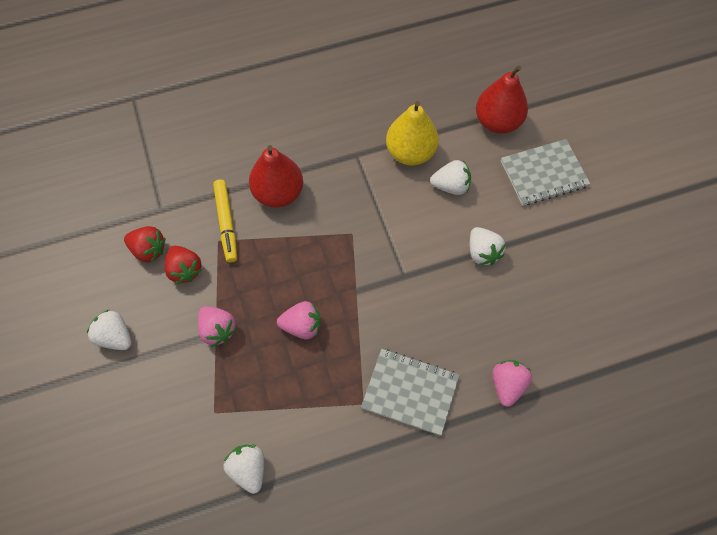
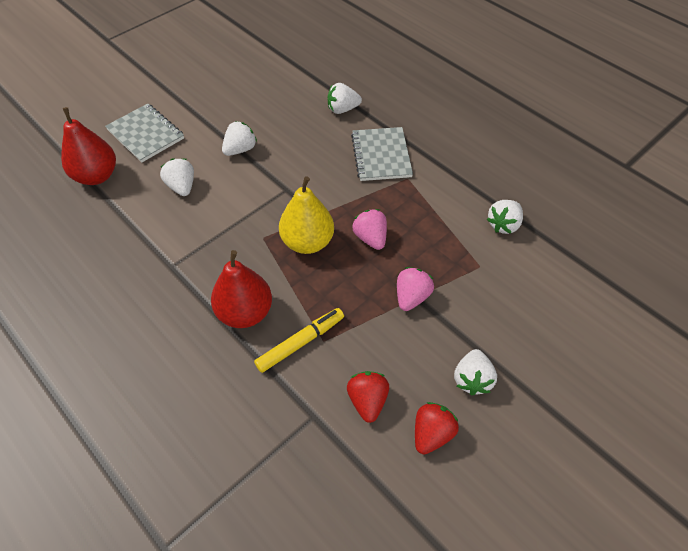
camera: 115 degrees left, 10 degrees down
(184, 270) = (370, 354): red strawberry -> red strawberry (431, 434)
(410, 153) = (154, 225): yellow pear -> yellow pear (307, 242)
(507, 385) = (342, 109): pink strawberry -> white strawberry

